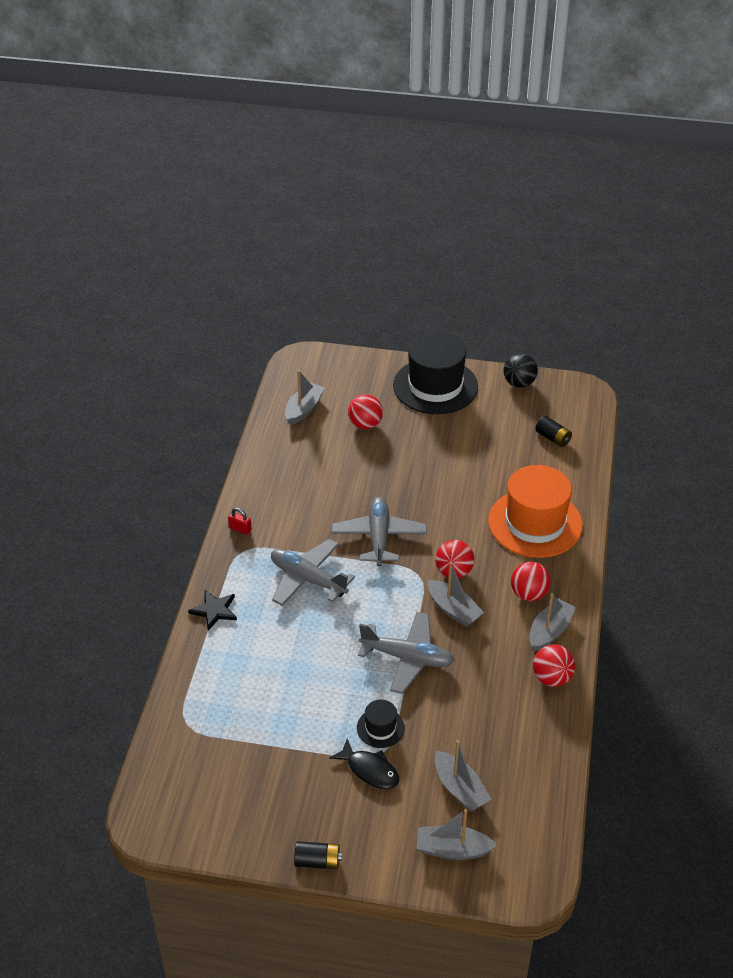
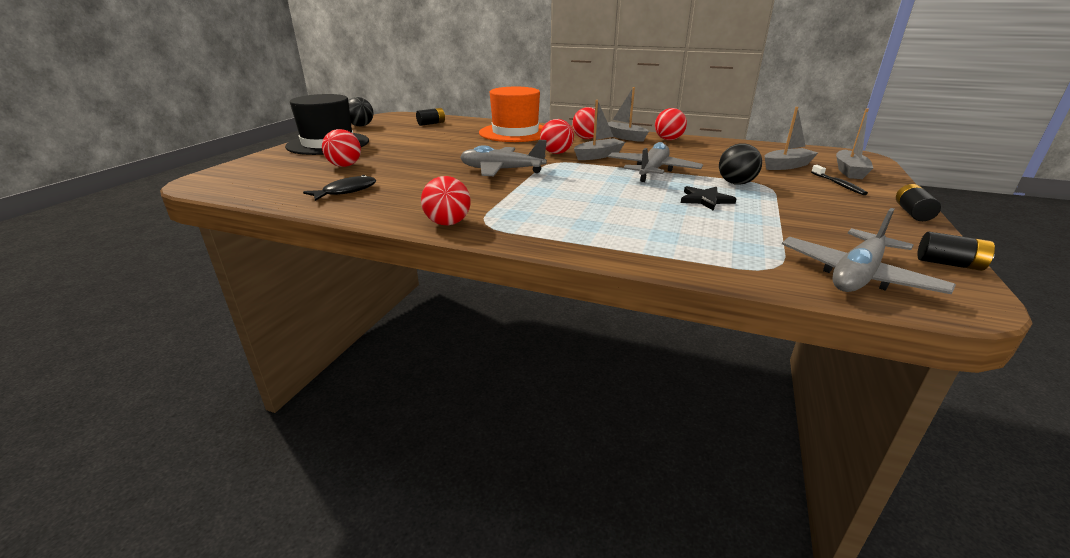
camera: 80 degrees left, 15 degrees down
(204, 842) = (949, 264): none -> black battery
(214, 610) = (580, 243): black star -> black star (705, 200)
(240, 529) = (448, 223): red padlock -> red ball
(304, 409) = (285, 185): grey boat -> none
(308, 579) = (545, 197): grey plane -> grey plane (857, 275)
(370, 770) = (787, 189): black fish -> black fish (346, 191)
(380, 728) = (736, 183): black hat -> black ball
(397, 823) = (838, 184): none -> black toothbrush

